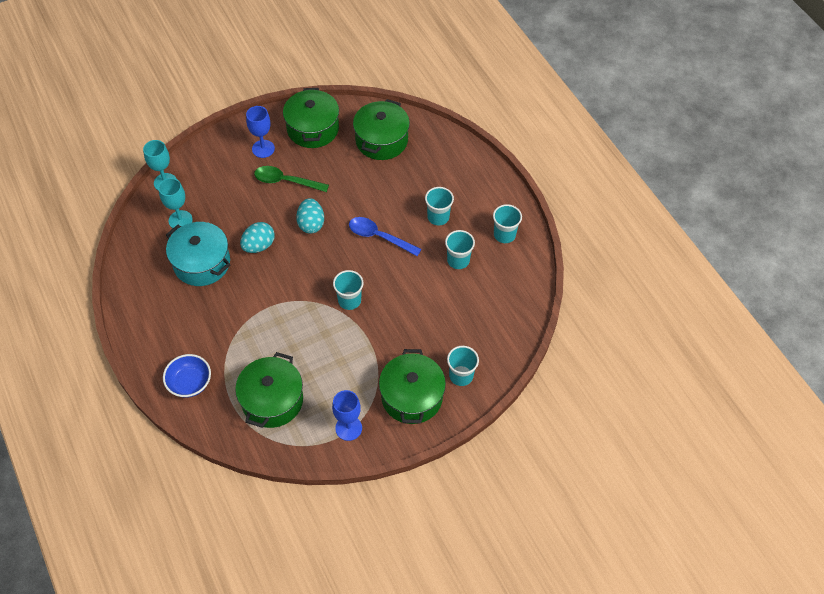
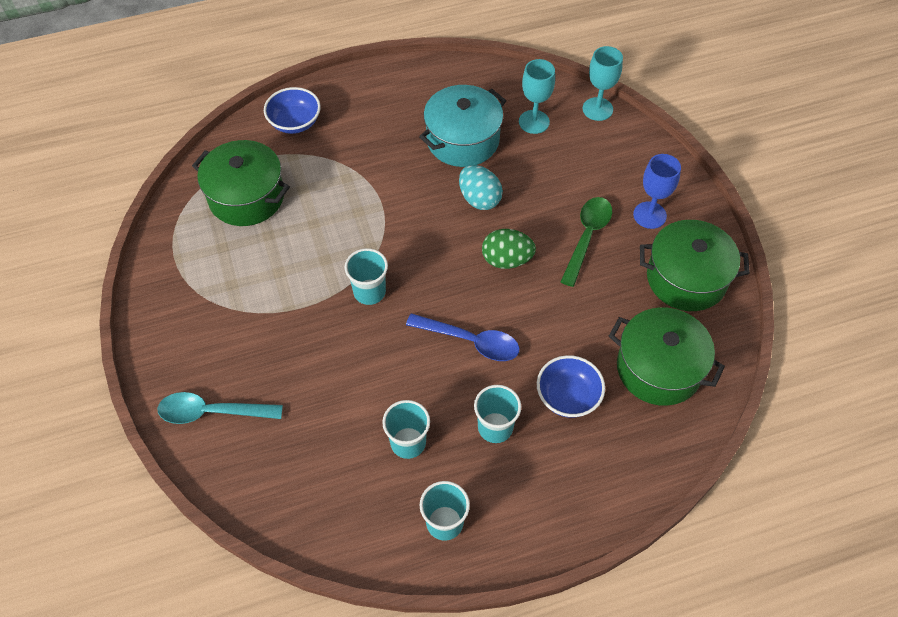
camera: 100 degrees right, 0 degrees up
(311, 224) = (506, 260): turquoise egg -> green egg
(348, 428) = (182, 270): blue goblet -> none
(379, 237) = (470, 341): blue spoon -> blue spoon turned 75 degrees clockwise
(409, 183) = (568, 396): none -> blue bowl
(412, 397) = (200, 346): green pot -> none
(461, 375) = (212, 412): turquoise cup -> turquoise spoon

